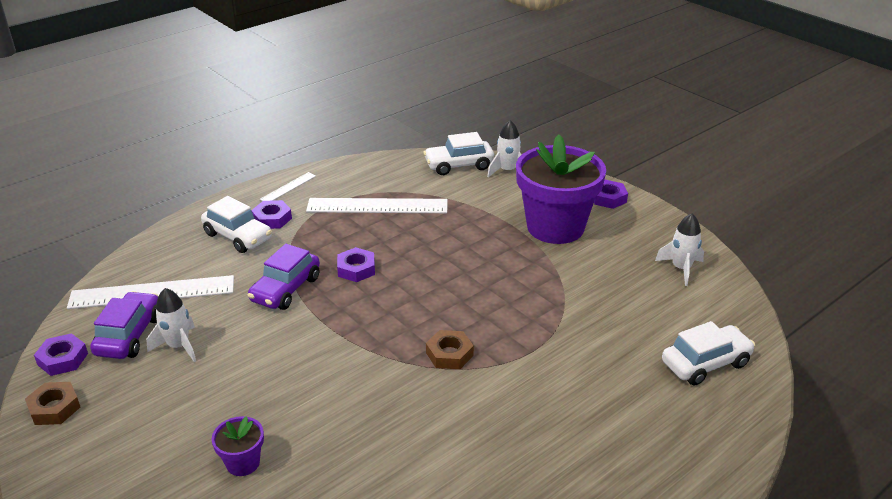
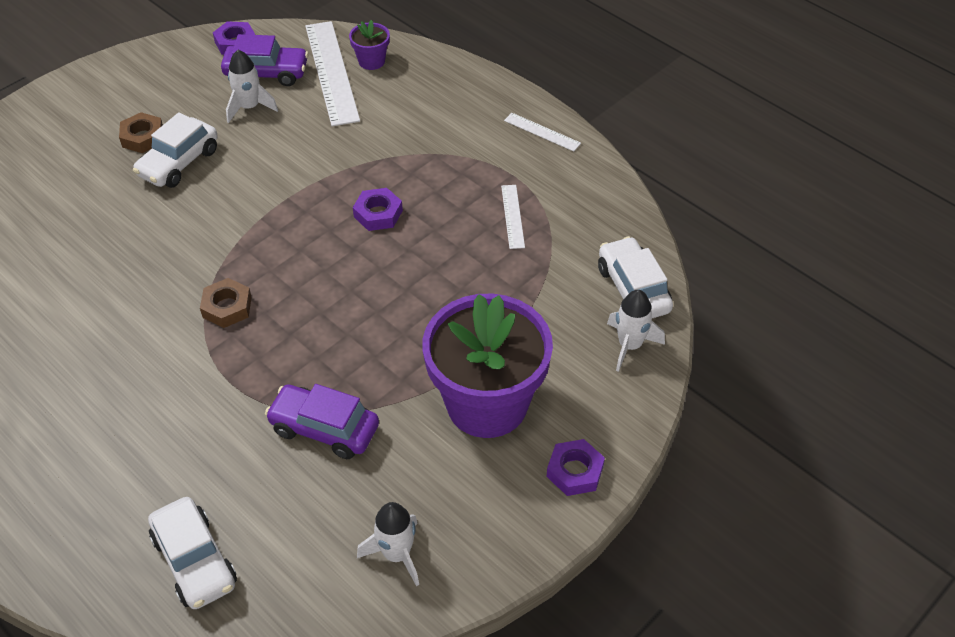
camera: 85 degrees right, 15 degrees up
(54, 408) = (174, 55): brown nut -> brown nut (143, 137)
(238, 236) = (433, 110): white car -> white car (179, 163)
(243, 463) = (94, 178): purple flower pot -> purple flower pot (371, 61)
(272, 219) = (472, 130): purple nut -> none
(286, 289) = (339, 163): purple car -> purple car (324, 429)
(377, 206) = (512, 216): white ruler -> white ruler, size x0.49

